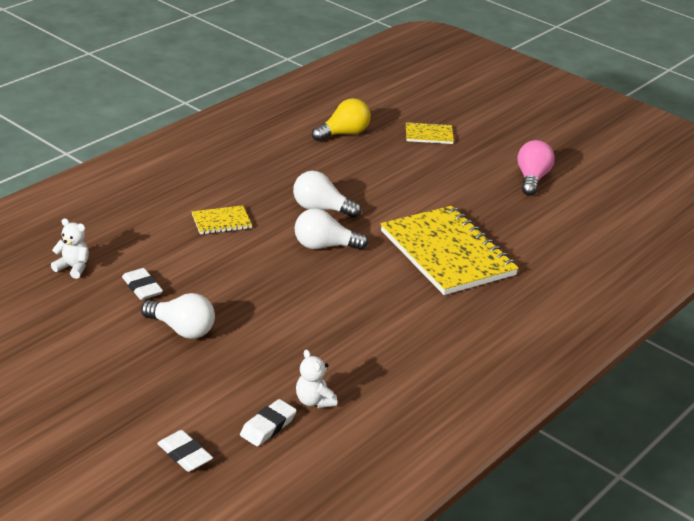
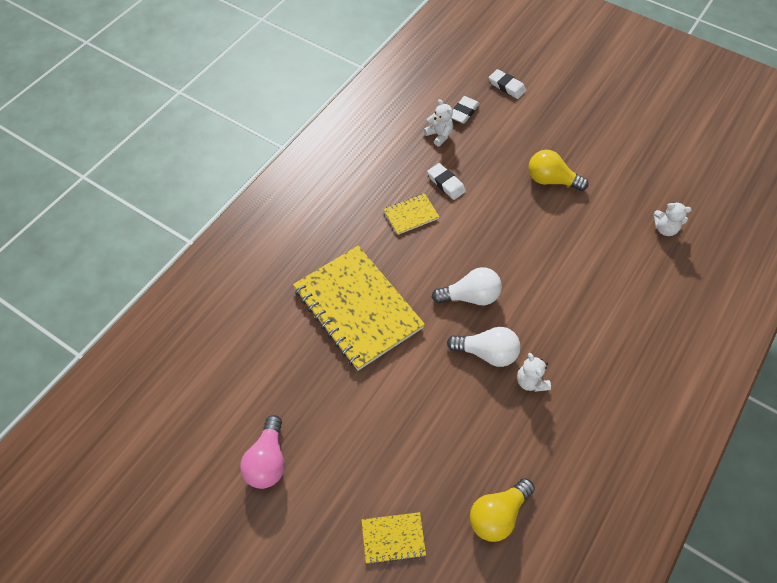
camera: 175 degrees right, 25 degrees up
(142, 287) = (600, 217): white eraser -> white eraser (446, 183)
(182, 329) = (551, 180): white light bulb -> yellow light bulb
(221, 222) = (573, 312): yellow notebook -> yellow notebook (411, 215)
(286, 188) = (531, 381): none -> white teddy bear

